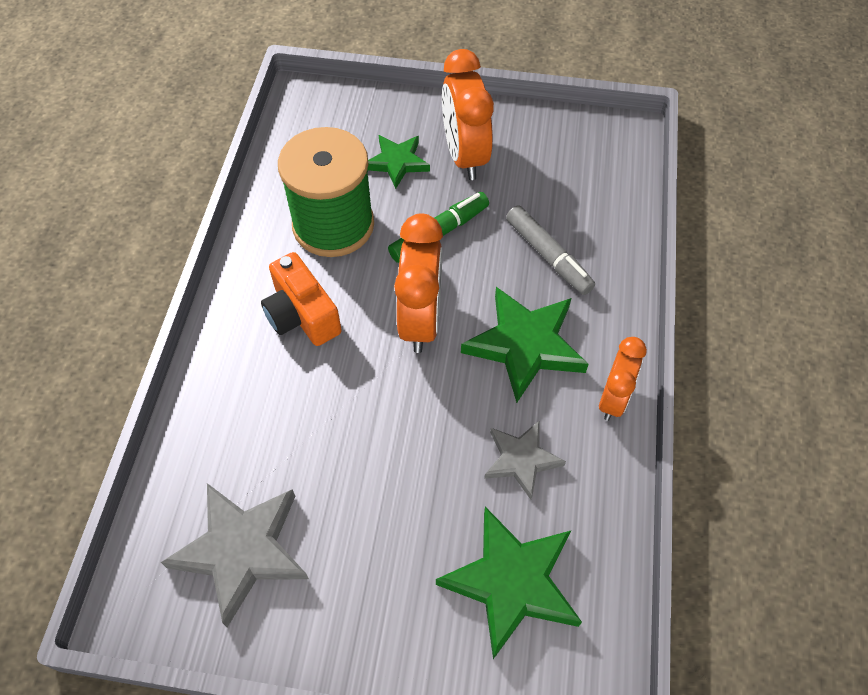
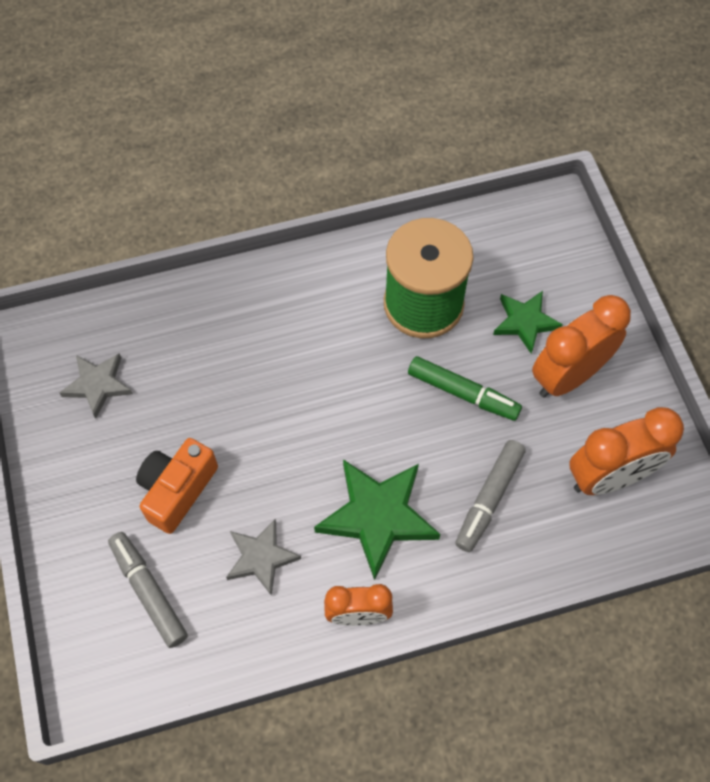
camera: 65 degrees right, 5 degrees up
(242, 550) = (98, 385): grey star -> grey star, size x0.60
(302, 315) = (318, 325): orange camera -> orange camera (177, 490)
(420, 320) = (360, 419): orange clock -> orange clock (609, 477)
(511, 582) = (149, 592): green star -> grey marker

